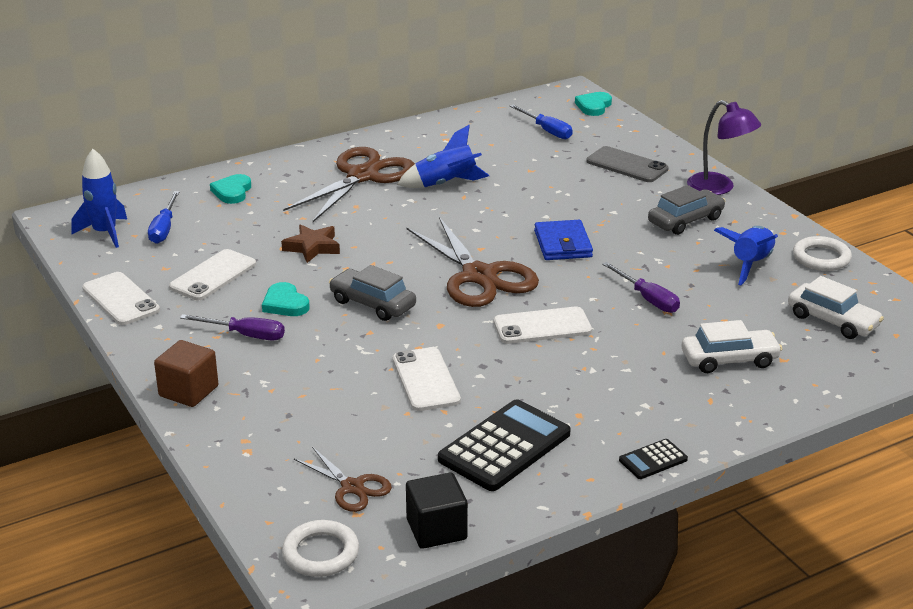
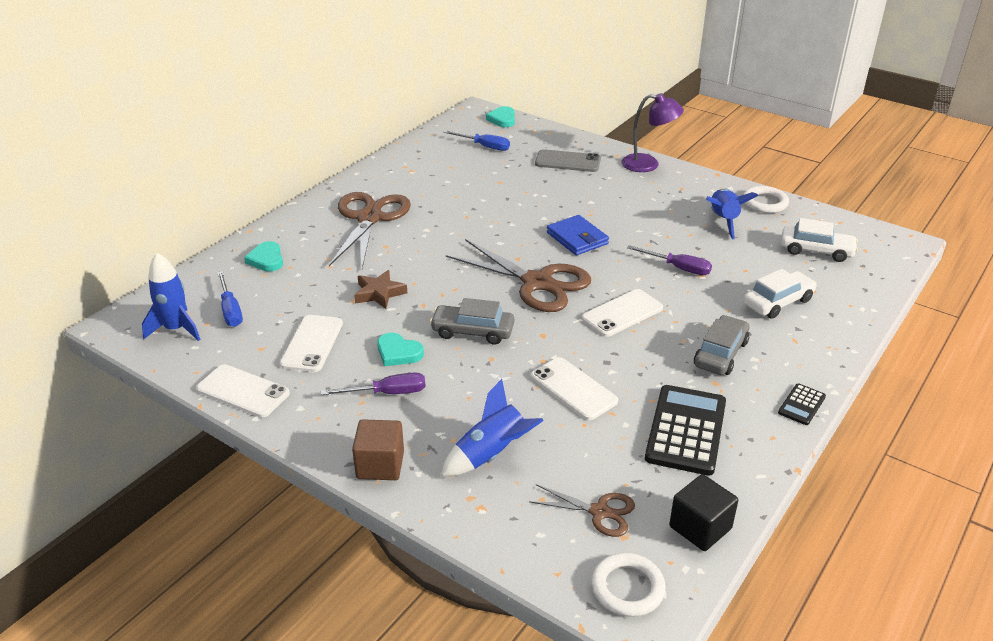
camera: 25 degrees left, 5 degrees up
(446, 184) = (443, 209): blue rocket -> blue rocket (491, 454)
(685, 220) = (648, 196): grey car -> grey car (720, 354)

